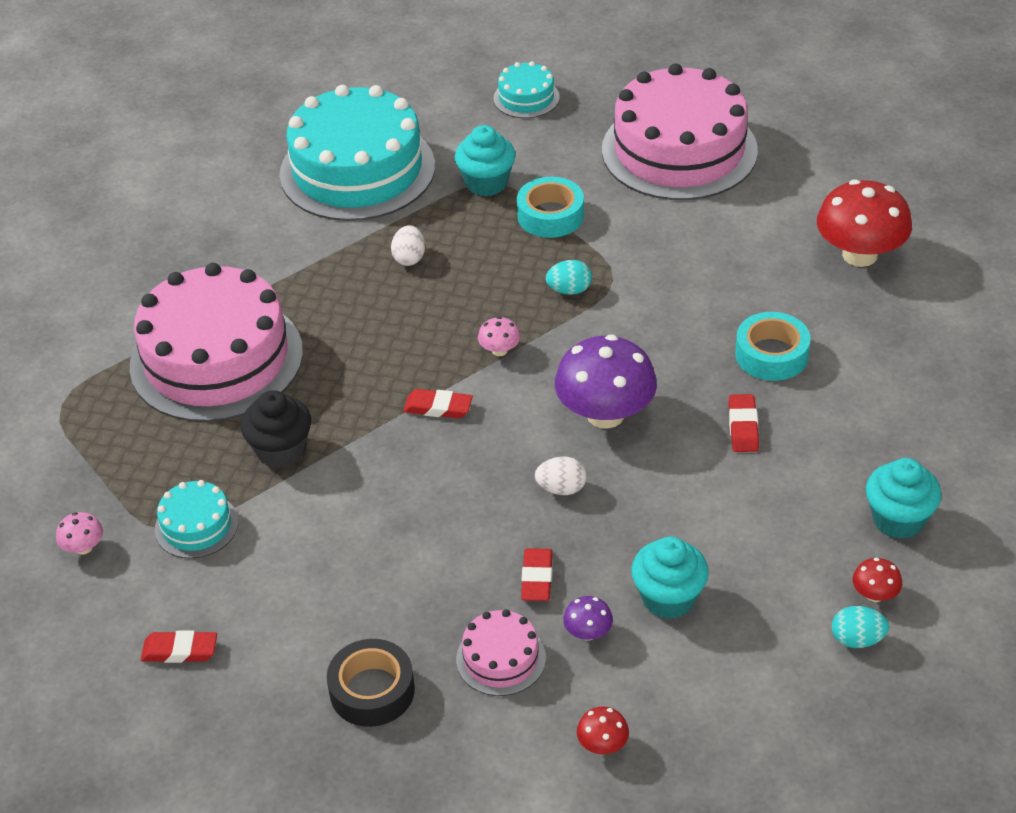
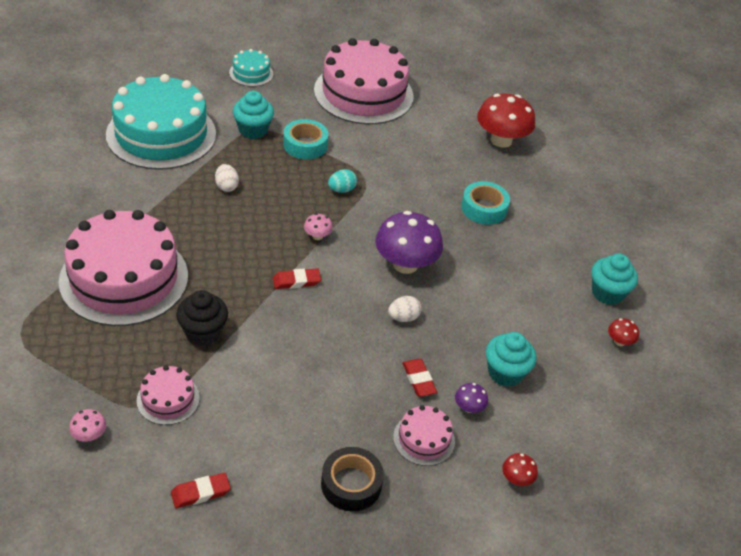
camera: 30 degrees left, 0 degrees up
(196, 526) = (168, 399): turquoise cake -> pink cake
(743, 427) = (491, 255): red eraser -> none
(857, 639) = (625, 371): turquoise egg -> none

